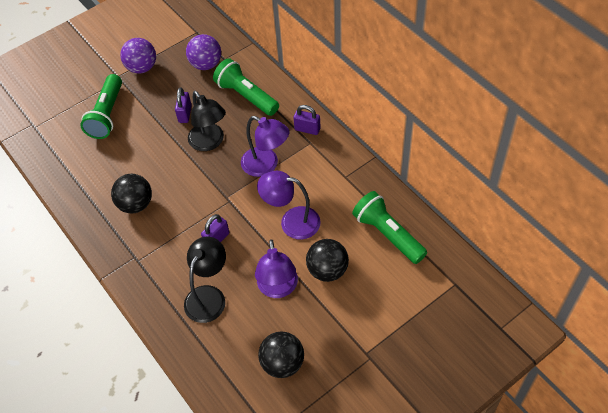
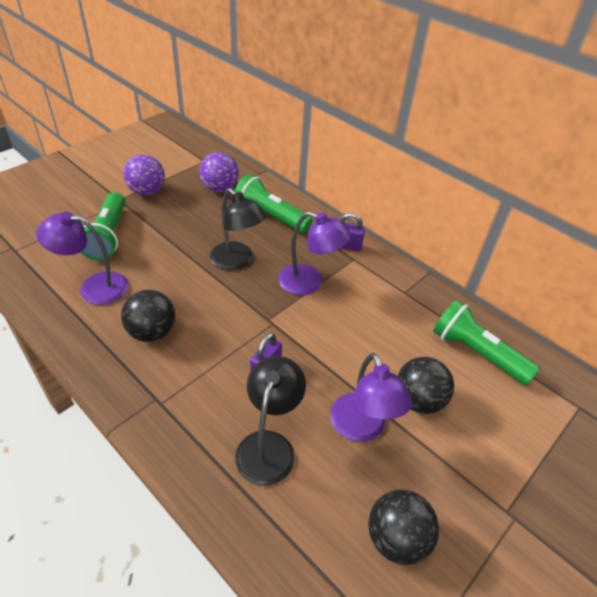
camera: 15 degrees left, 10 degrees down
(185, 114) = (203, 234): purple padlock -> none
(292, 221) = (356, 344): purple lamp -> purple lamp (94, 287)

